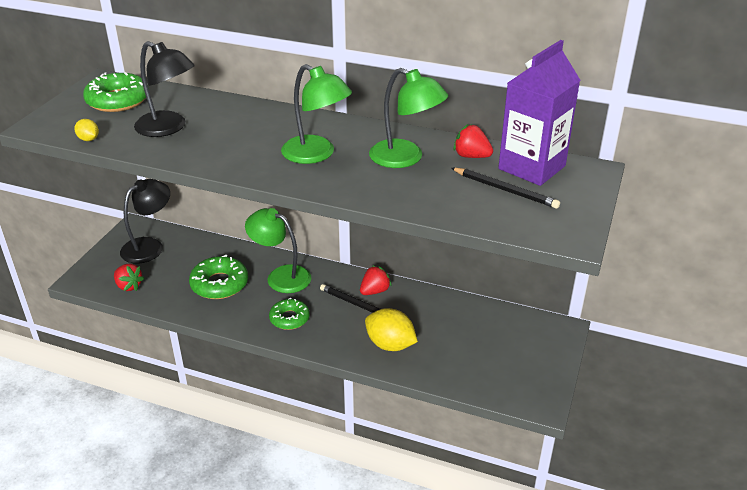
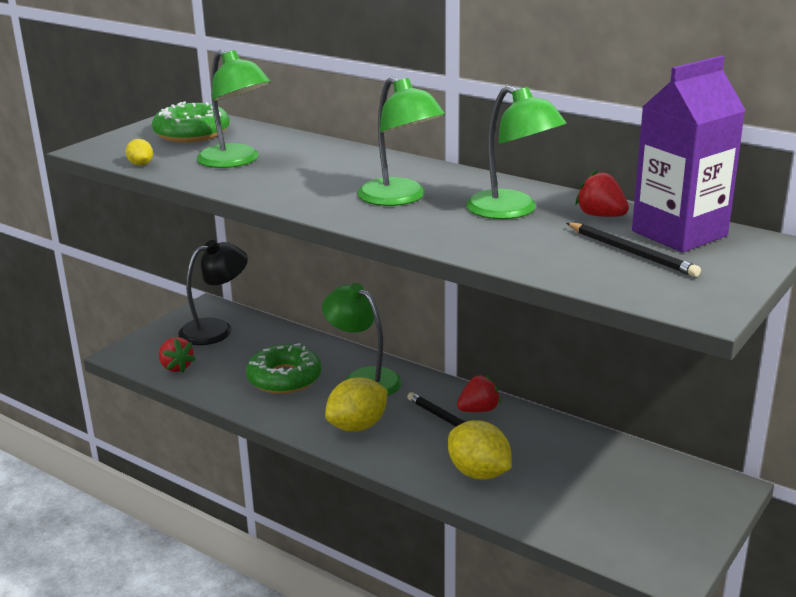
camera: 15 degrees right, 10 degrees down
(168, 128) = (236, 161): black lamp -> green lamp
(289, 318) = (357, 426): green donut -> yellow lemon

